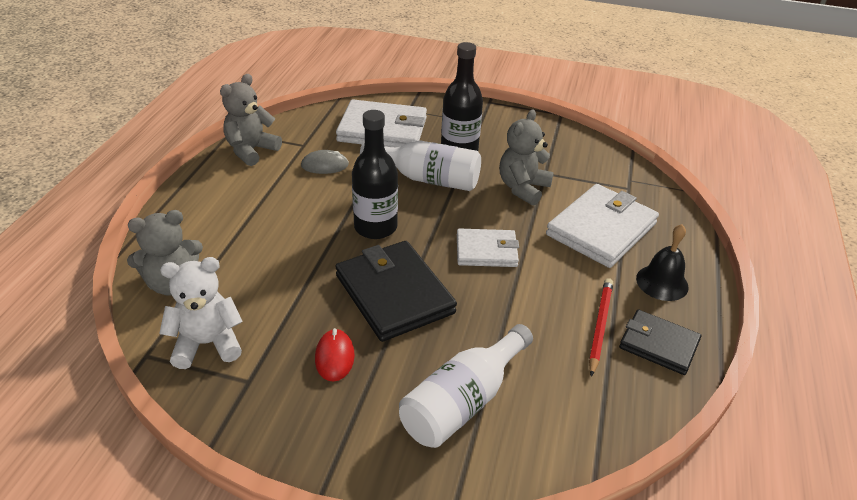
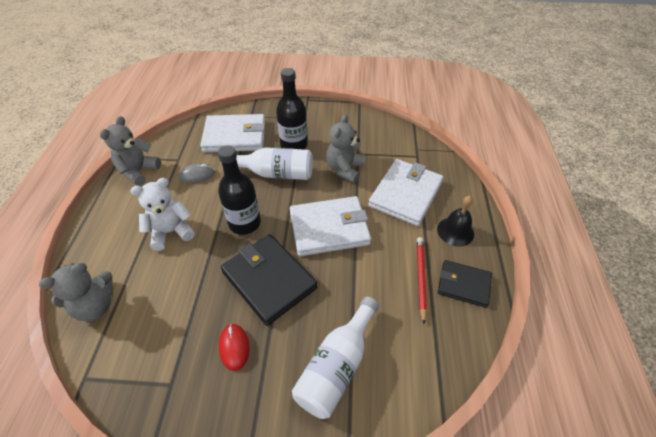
camera: 10 degrees left, 10 degrees up
(207, 344) = (132, 357): white teddy bear -> white teddy bear (171, 232)
(486, 251) = (329, 228): white wallet -> white wallet, size x1.65

